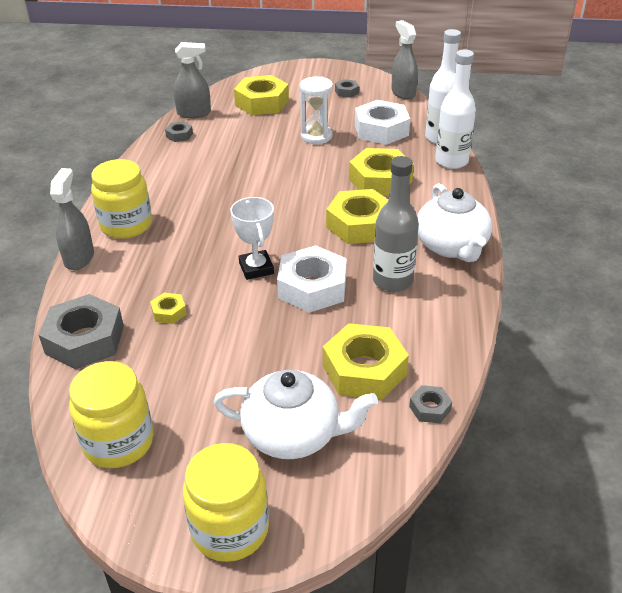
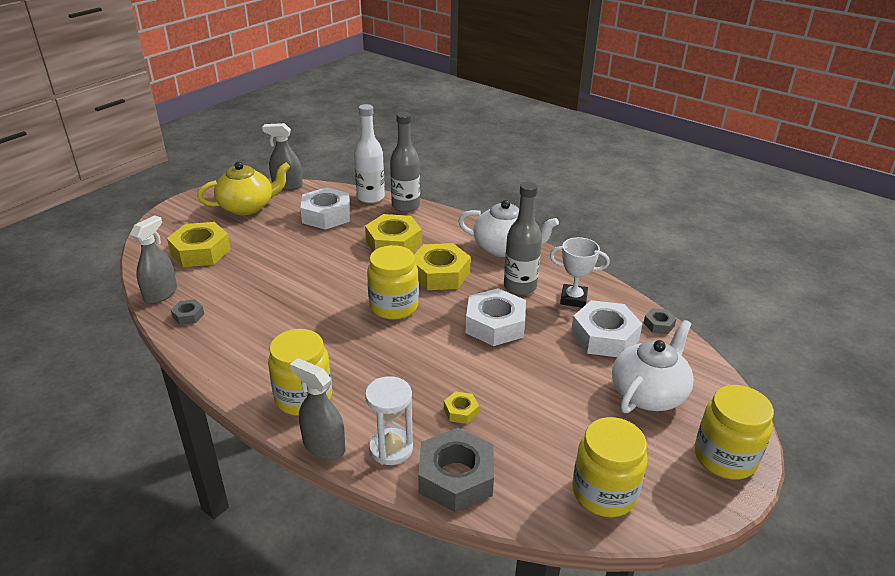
camera: 60 degrees left, 5 degrees down
(256, 268) = (445, 343): white trophy -> white trophy (573, 299)
(282, 219) = (394, 306): none -> yellow jar
(316, 136) = (295, 246): white hourglass -> white hourglass (391, 448)
(346, 92) = (247, 207): grey nut -> yellow teapot
(364, 370) = (604, 336): yellow nut -> white nut
(451, 161) = (405, 206): white bottle -> grey bottle

